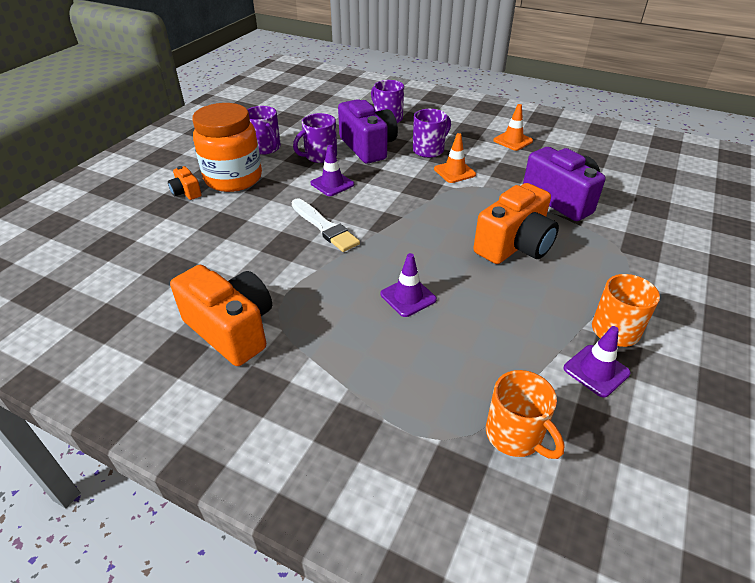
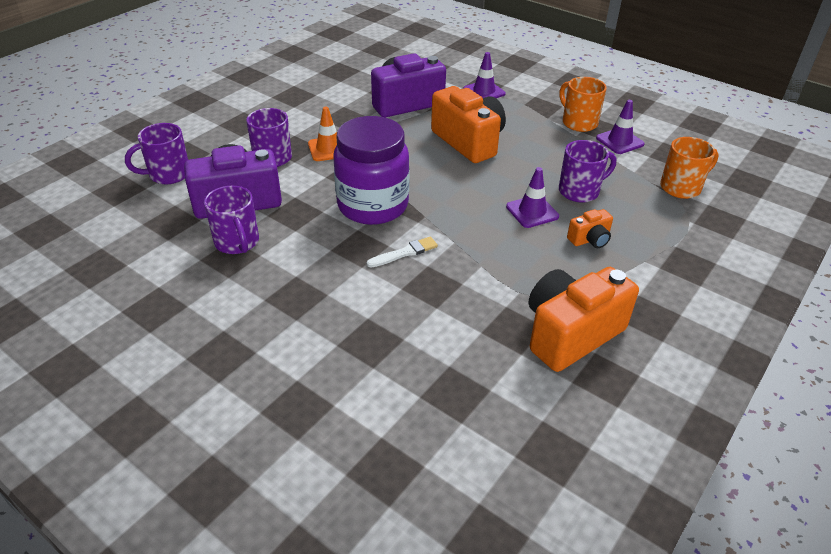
camera: 80 degrees left, 0 degrees up
(186, 192) = (271, 383): orange camera -> orange camera (590, 239)
(233, 178) = (255, 330): orange jar -> none
(265, 148) = (181, 293): purple mug -> purple mug (580, 191)
(324, 227) = (404, 253): white brush -> white brush, size x0.63
(332, 184) = (313, 238): purple traffic cone -> purple traffic cone (484, 91)
(382, 204) = (372, 206): none -> purple jar
(513, 141) = (283, 102): orange traffic cone -> none

